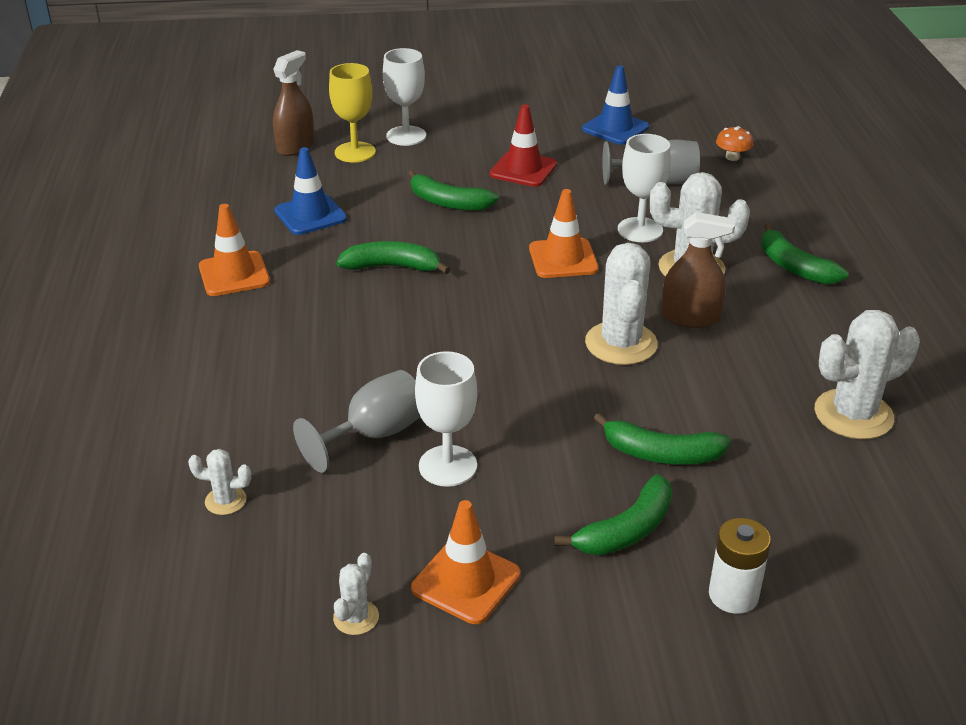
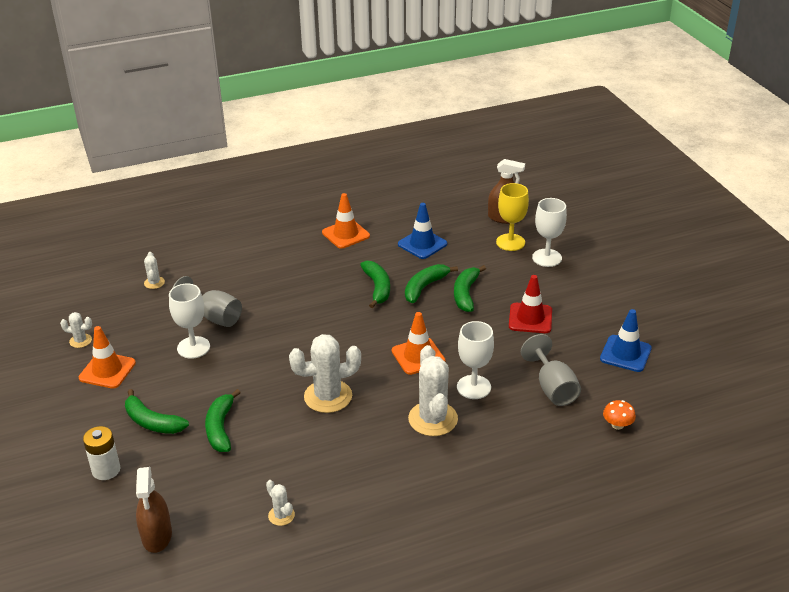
camera: 75 degrees right, 0 degrees up
(690, 317) = (369, 425): brown spray bottle -> brown spray bottle (157, 536)
(794, 267) = (459, 474): green banana -> green banana (425, 287)
(853, 414) = (281, 515): white cactus -> white cactus, size x0.49

